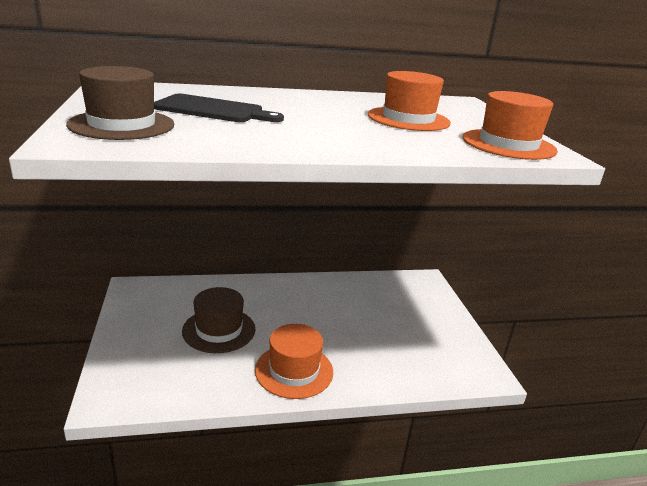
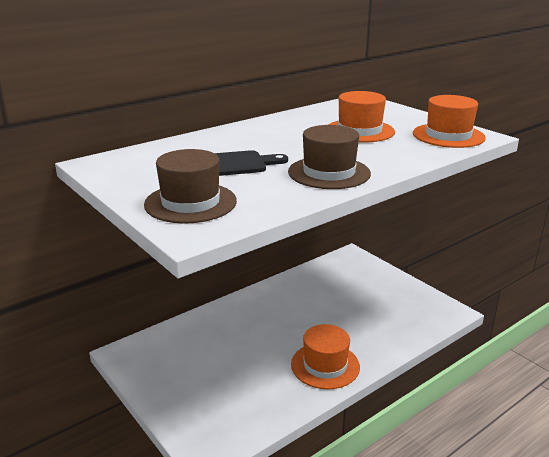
camera: 25 degrees left, 0 degrees up
(219, 330) = (236, 359): brown hat -> brown hat (329, 173)

